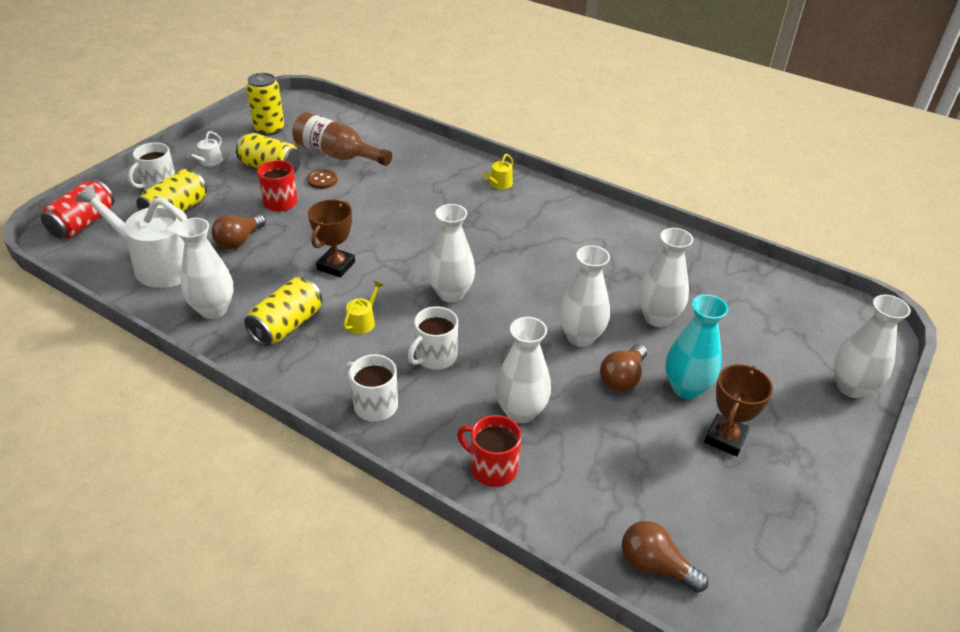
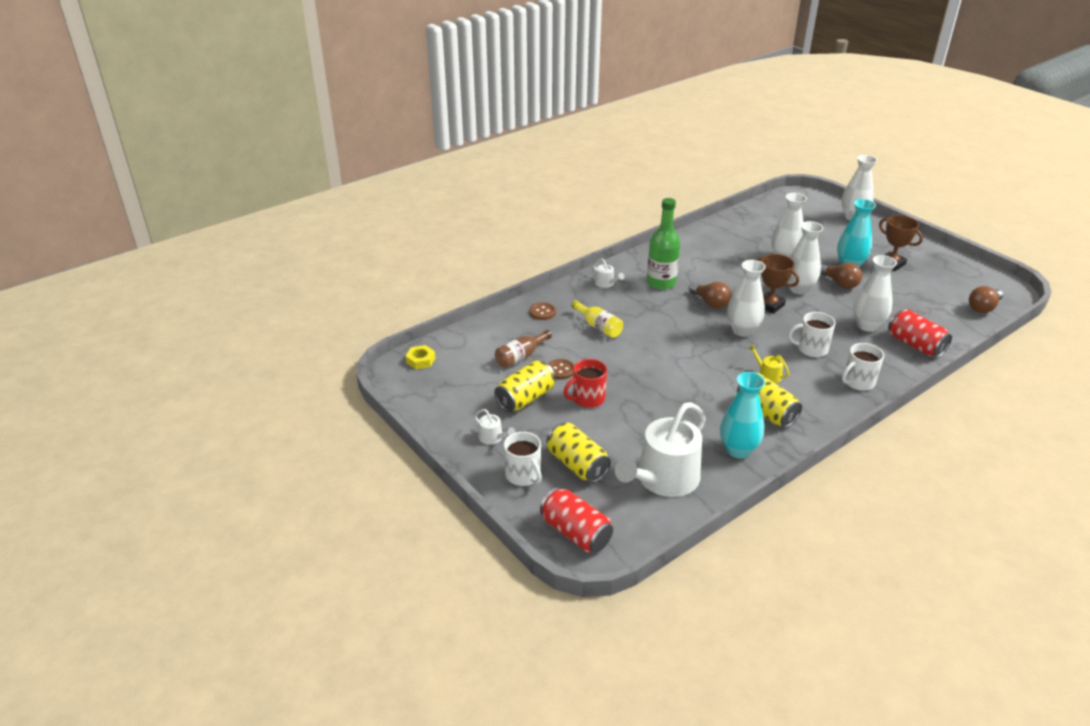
camera: 70 degrees left, 5 degrees down
(213, 309) = (738, 450): white vase -> turquoise vase
(239, 241) = (642, 428): brown light bulb -> brown light bulb (710, 303)
(269, 129) = (448, 392): yellow can -> none
(312, 108) = (420, 360): none -> yellow nut
(336, 266) = (694, 378): brown trophy -> brown trophy (769, 305)
(337, 155) = (520, 356): brown bottle -> brown bottle, size x0.63
(410, 191) = (598, 327): none -> yellow bottle
(420, 154) = (542, 312): none -> brown button
(435, 357) = (811, 349): white mug -> white mug turned 120 degrees clockwise
(492, 468) = (915, 345): red mug -> red can
(499, 184) = (606, 283): yellow watering can -> white watering can
(524, 221) = (661, 282): none -> green bottle

